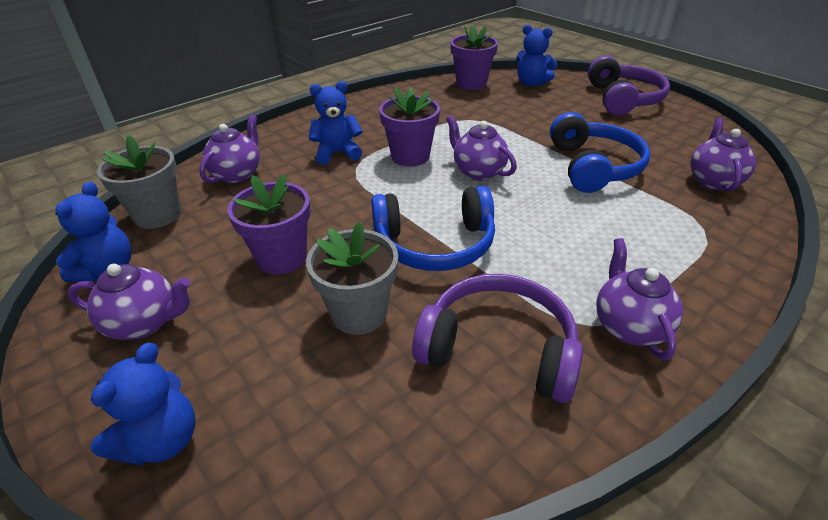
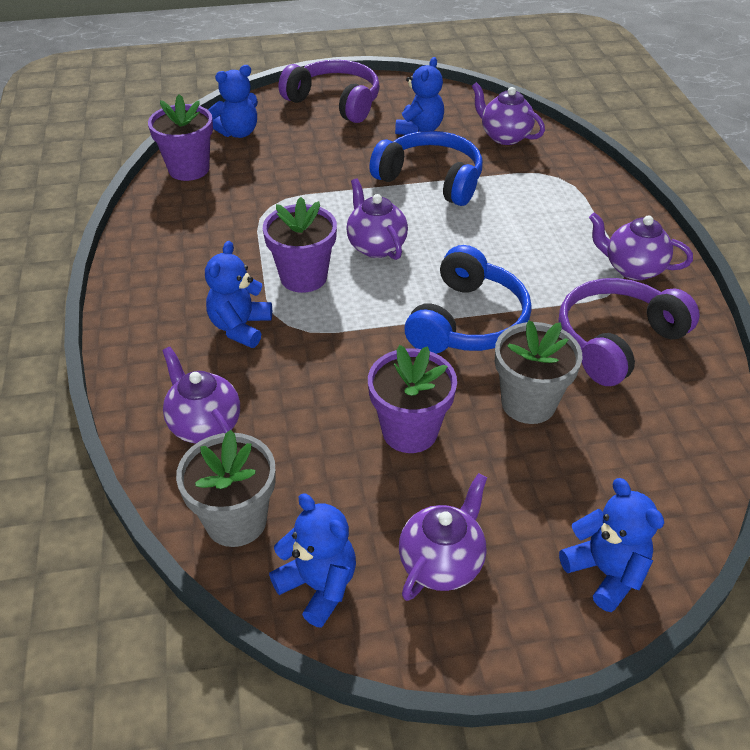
camera: 60 degrees left, 5 degrees up
(478, 171) = (376, 246): purple teapot -> purple teapot turned 75 degrees clockwise
(650, 140) = (419, 129): none -> blue teddy bear

